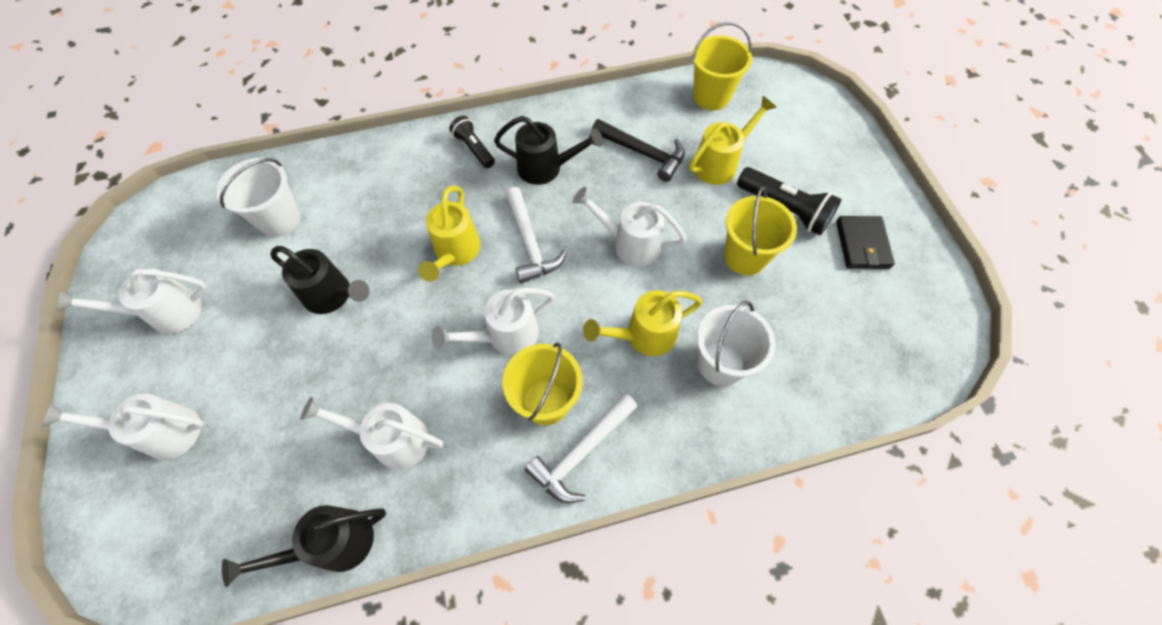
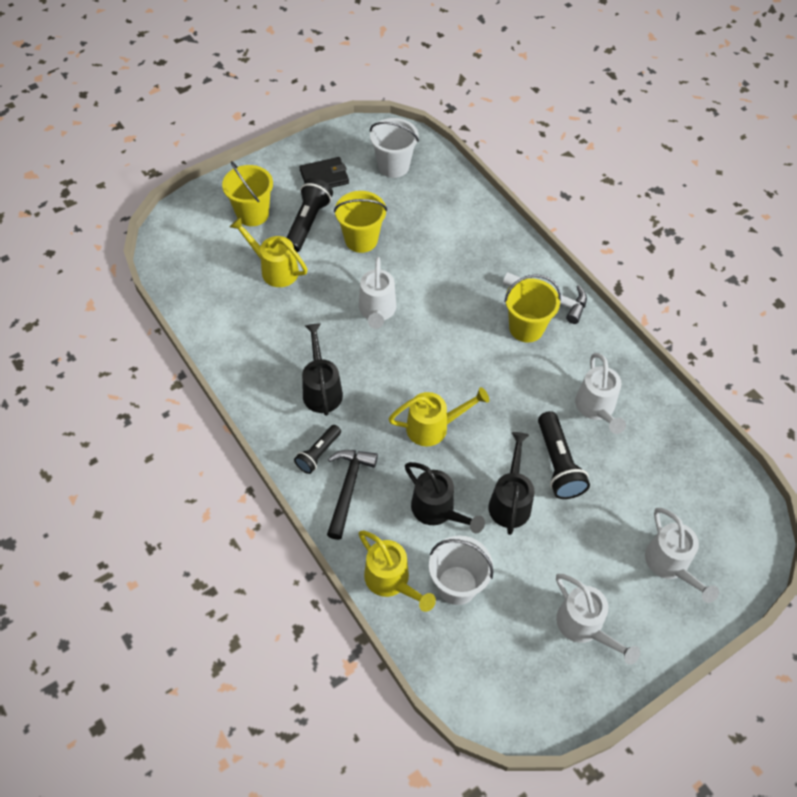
camera: 110 degrees left, 5 degrees down
(333, 544) = (675, 414): black watering can -> black watering can (437, 510)
(346, 362) = (558, 464): none -> black flashlight
(505, 335) = (489, 367): white watering can -> none
(530, 243) = (403, 377): white hammer -> none
(643, 153) = (280, 323): black hammer -> black hammer (348, 488)
(644, 335) = (451, 285): yellow watering can -> yellow watering can (391, 581)
(711, 96) = (198, 288): yellow bucket -> yellow bucket (252, 214)
(721, 364) = (453, 239): white bucket -> white bucket (393, 166)

